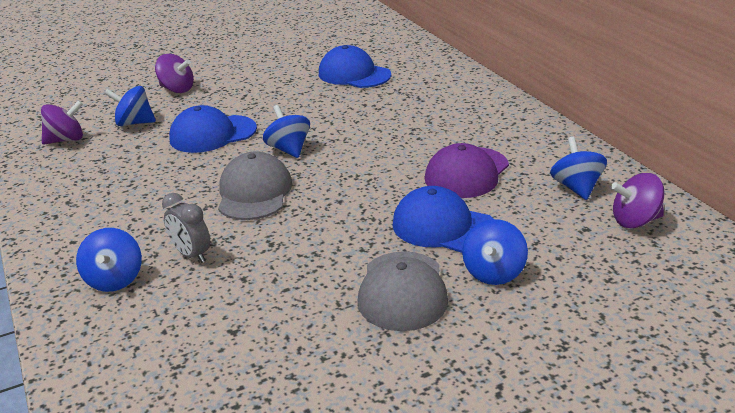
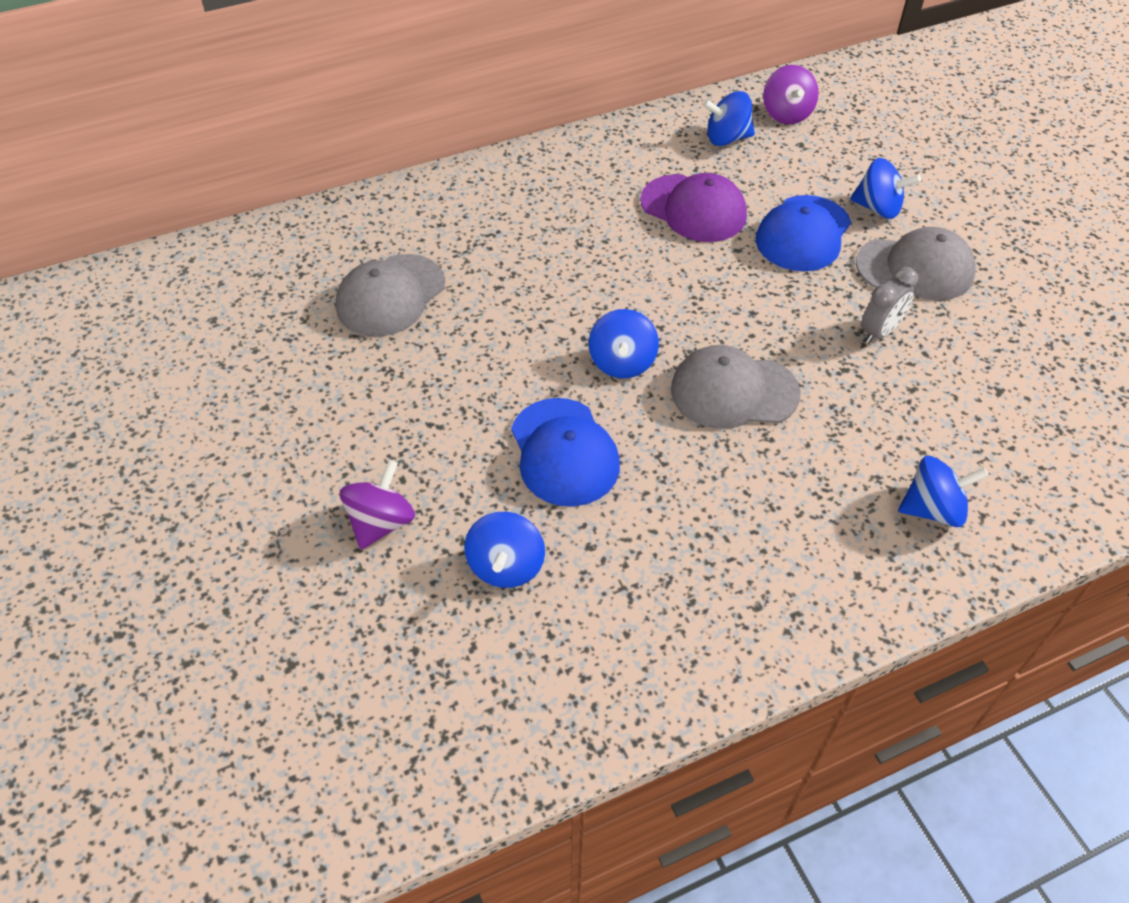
camera: 90 degrees left, 20 degrees up
(66, 140) = (554, 661): purple spinning top -> none
(191, 255) = (874, 440): grey clock -> grey clock (879, 331)
(289, 149) = (622, 362): blue spinning top -> blue spinning top turned 60 degrees counterclockwise
(354, 74) = (390, 296): blue cap -> grey cap

